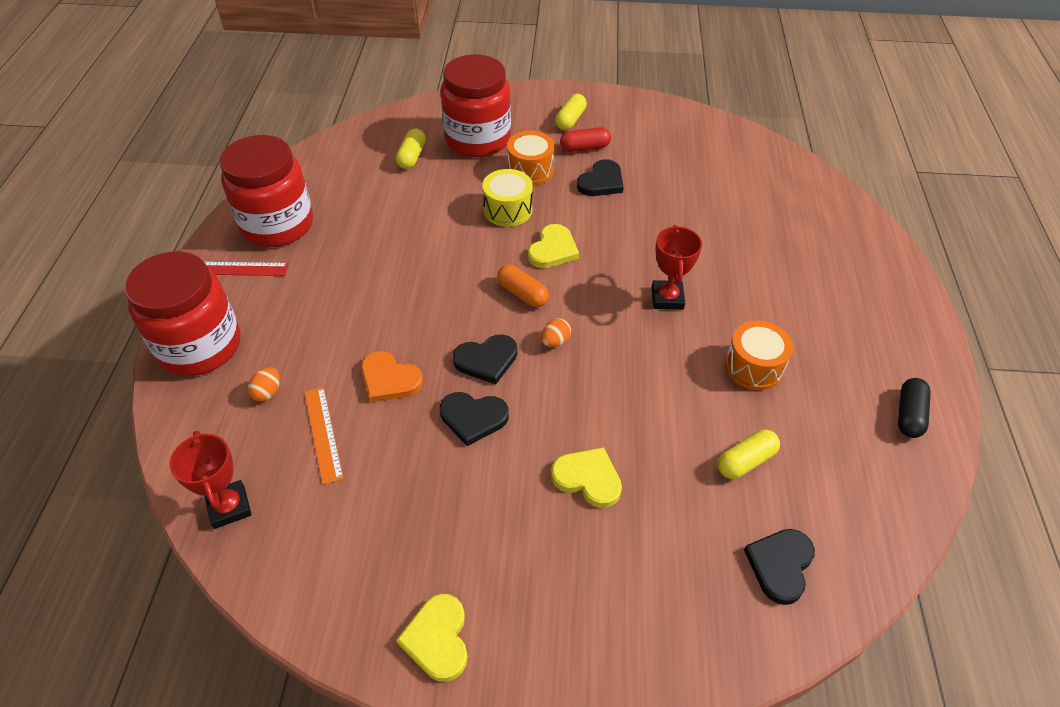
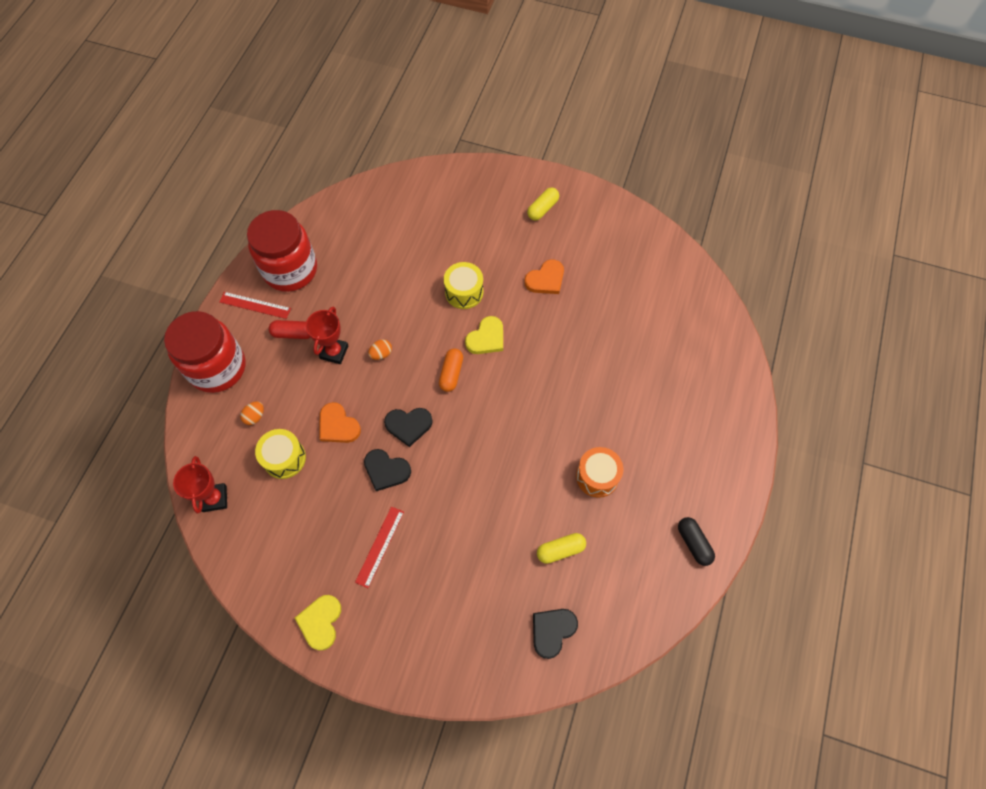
camera: 15 degrees right, 15 degrees up
(323, 434) = (284, 458): orange ruler -> yellow drum
(412, 157) = (405, 222): yellow capsule -> none
(477, 139) = (461, 215): red jar -> none
(495, 514) = (380, 546): none -> red ruler
(522, 293) = (451, 373): orange capsule -> orange capsule turned 45 degrees clockwise
(530, 170) = (493, 256): orange drum -> none
(555, 341) = (462, 421): orange egg -> orange egg (381, 354)
(585, 148) = (544, 241): red capsule -> red capsule (293, 333)
(588, 478) = (448, 536): yellow heart -> none
(601, 182) = (546, 279): black heart -> orange heart
(667, 298) = (556, 402): red trophy -> red trophy (334, 352)
(909, 415) = (693, 543): black capsule -> black capsule turned 60 degrees counterclockwise

